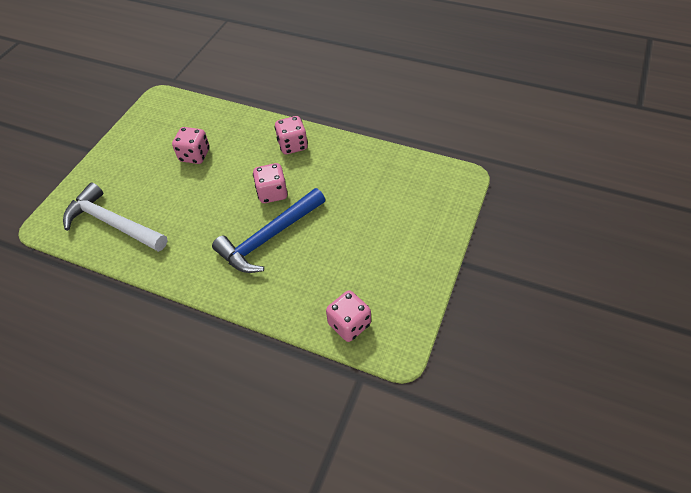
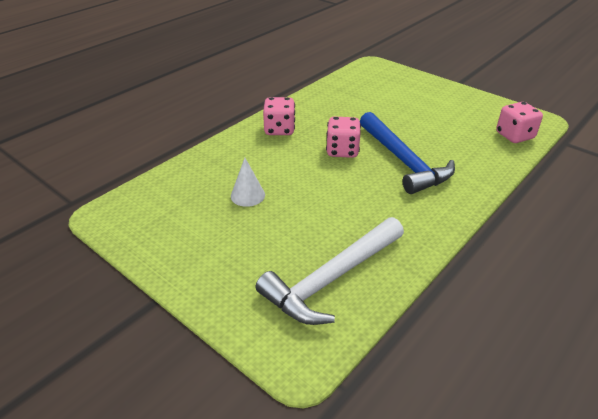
camera: 75 degrees left, 15 degrees down
(195, 155) = (247, 195): pink dice -> white cone

